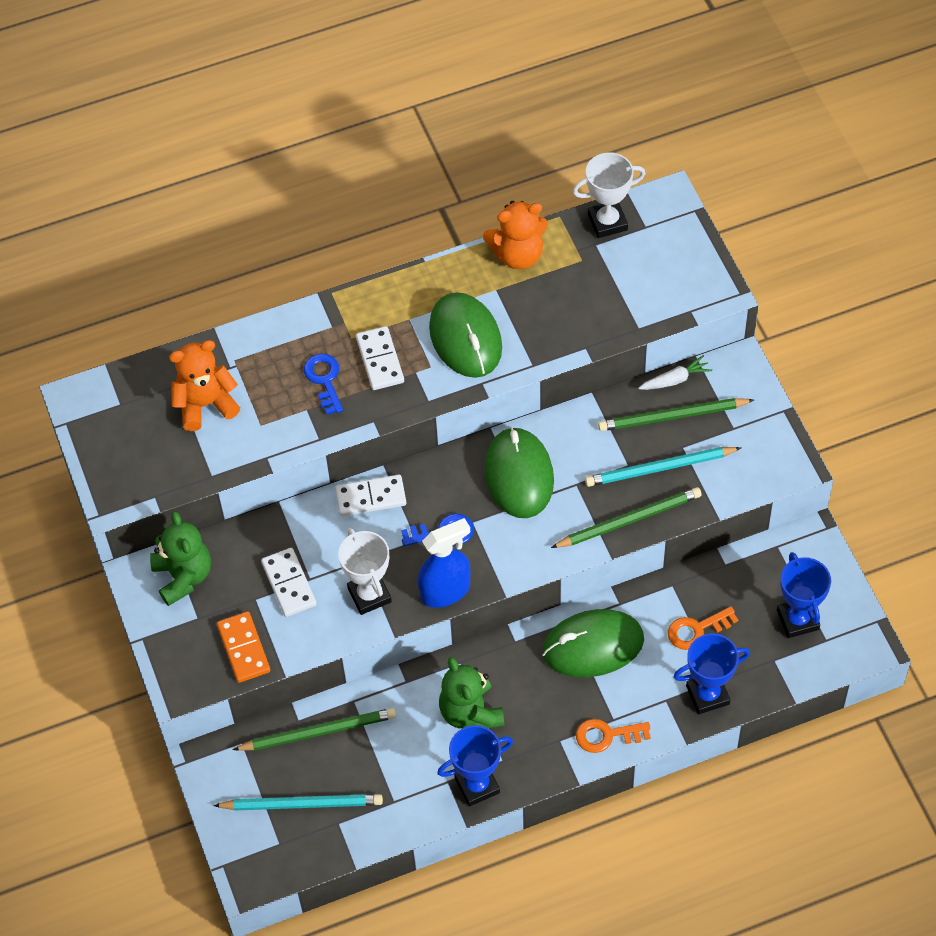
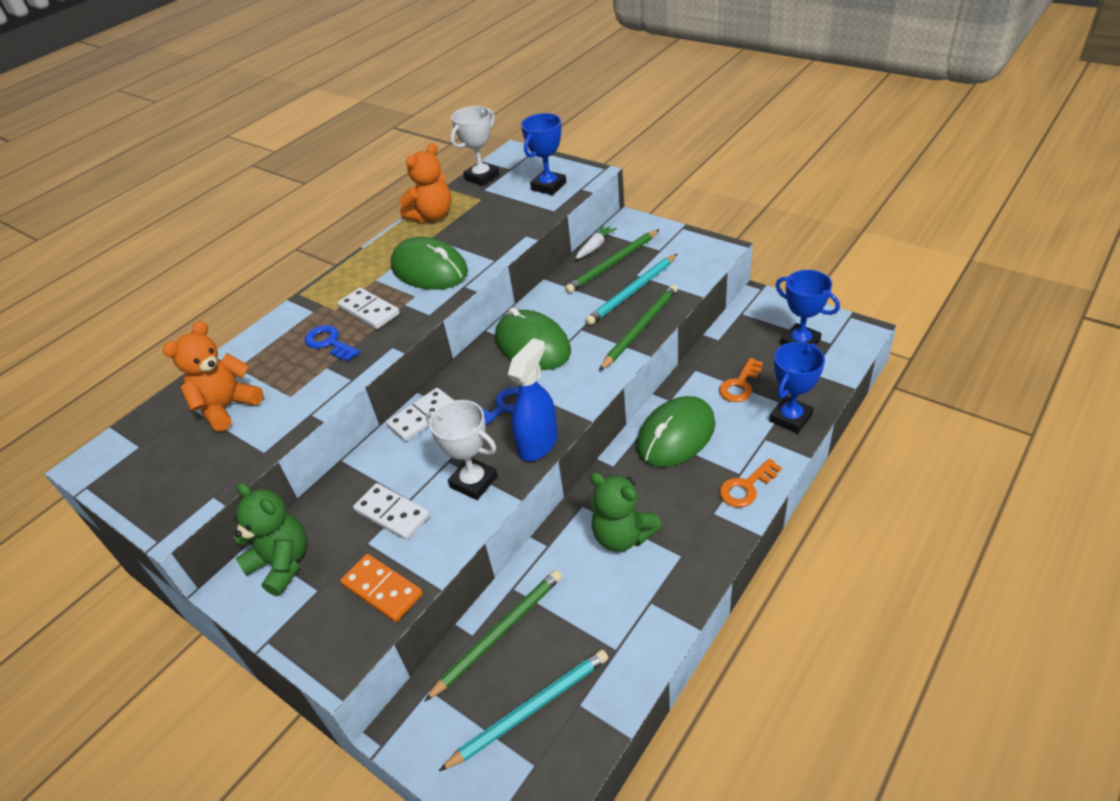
camera: 30 degrees left, 15 degrees down
(477, 785) = (678, 589): blue trophy -> blue trophy (548, 186)

